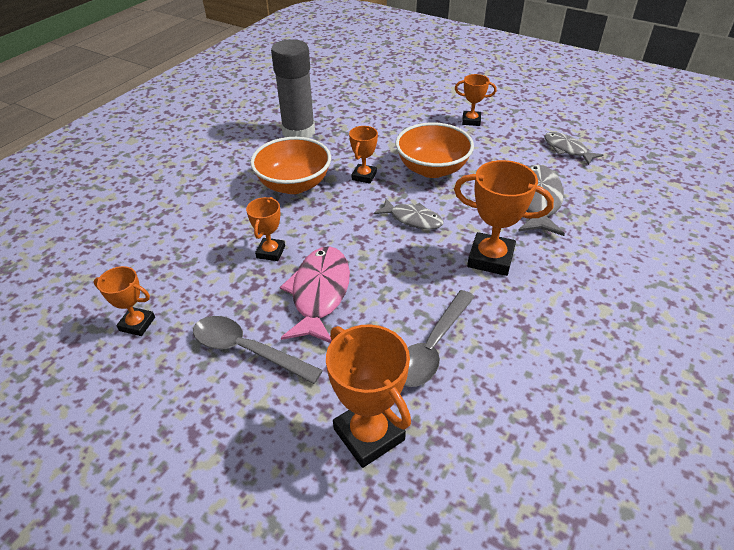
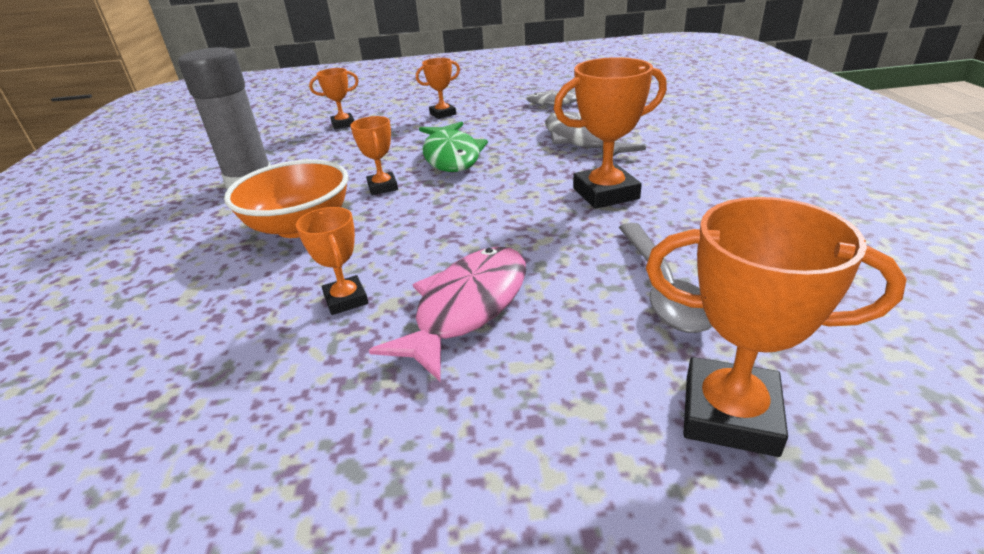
camera: 35 degrees left, 10 degrees down
(137, 324) = (202, 506): orange trophy -> orange trophy (343, 124)
(247, 350) = (445, 424): grey spoon -> none
(319, 293) = (466, 307): pink fish -> pink fish turned 60 degrees clockwise
(412, 219) = (485, 198): grey fish -> none
(432, 169) = (451, 156): orange bowl -> green fish

